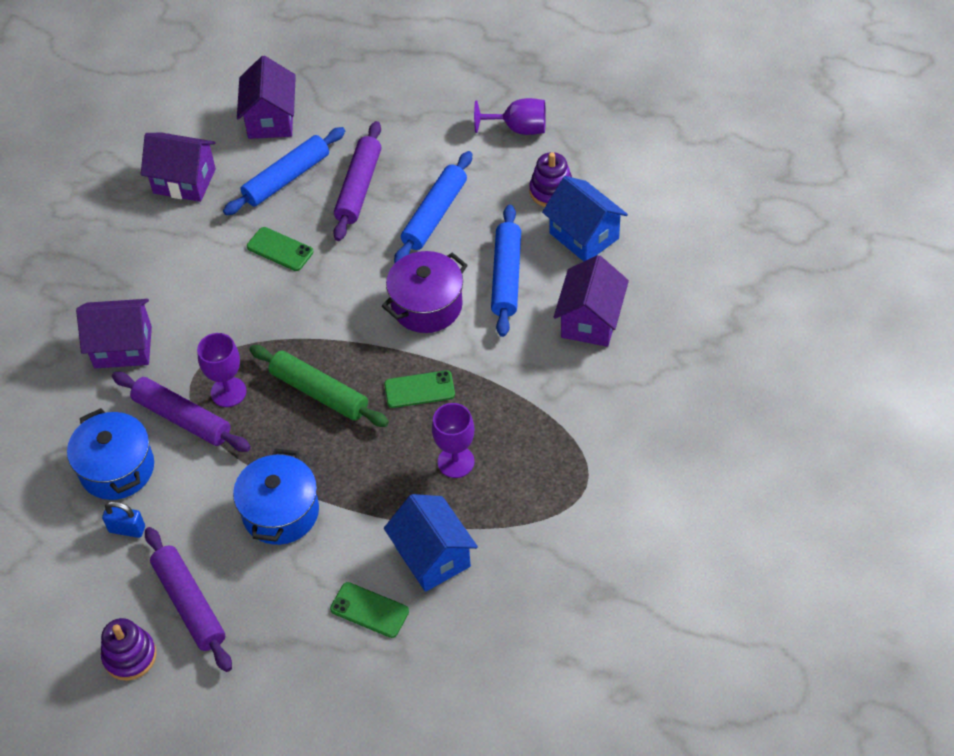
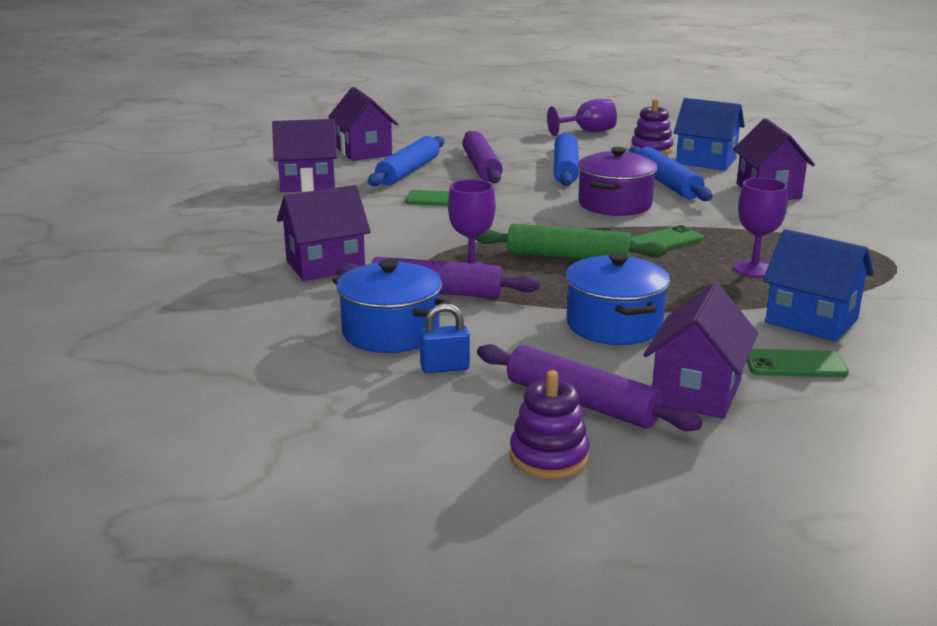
camera: 25 degrees left, 30 degrees down
(273, 619) = (696, 392): none -> purple house

